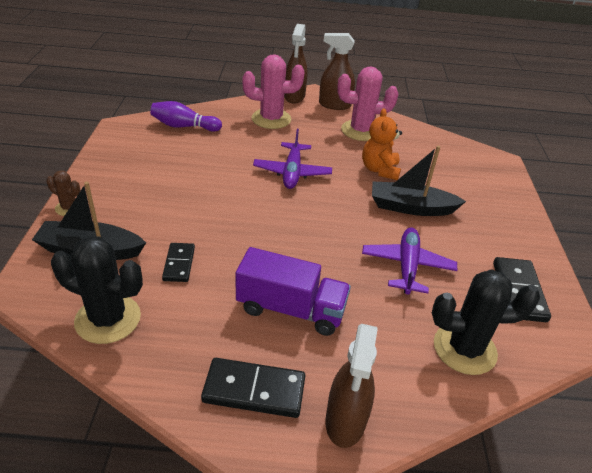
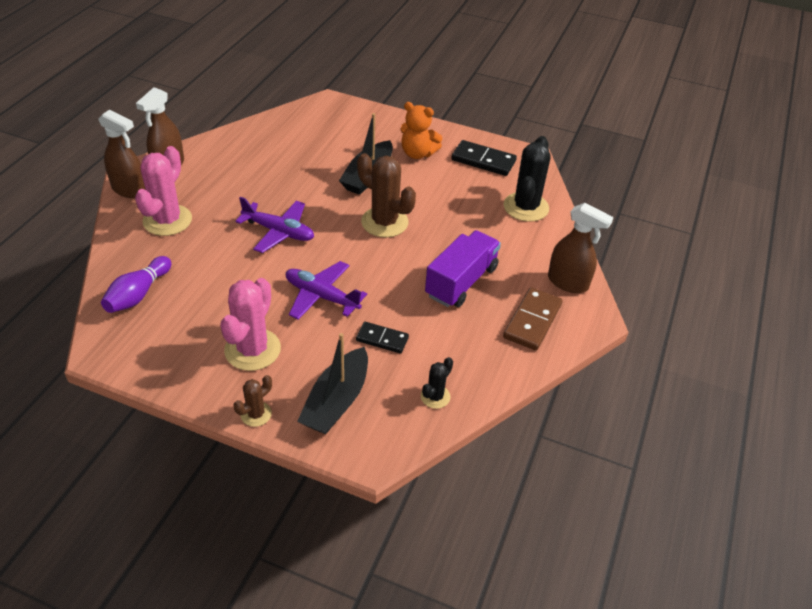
camera: 70 degrees left, 5 degrees up
(108, 319) = (435, 397): black cactus -> black cactus, size x0.52
(254, 390) = (532, 321): black domino -> brown domino
(349, 232) = (384, 222): none -> brown cactus
(361, 131) = (231, 164): pink cactus -> pink cactus (252, 350)
(379, 170) = (305, 175): orange teddy bear -> orange teddy bear (417, 153)
(407, 266) = (437, 204): purple plane -> purple plane (321, 296)

